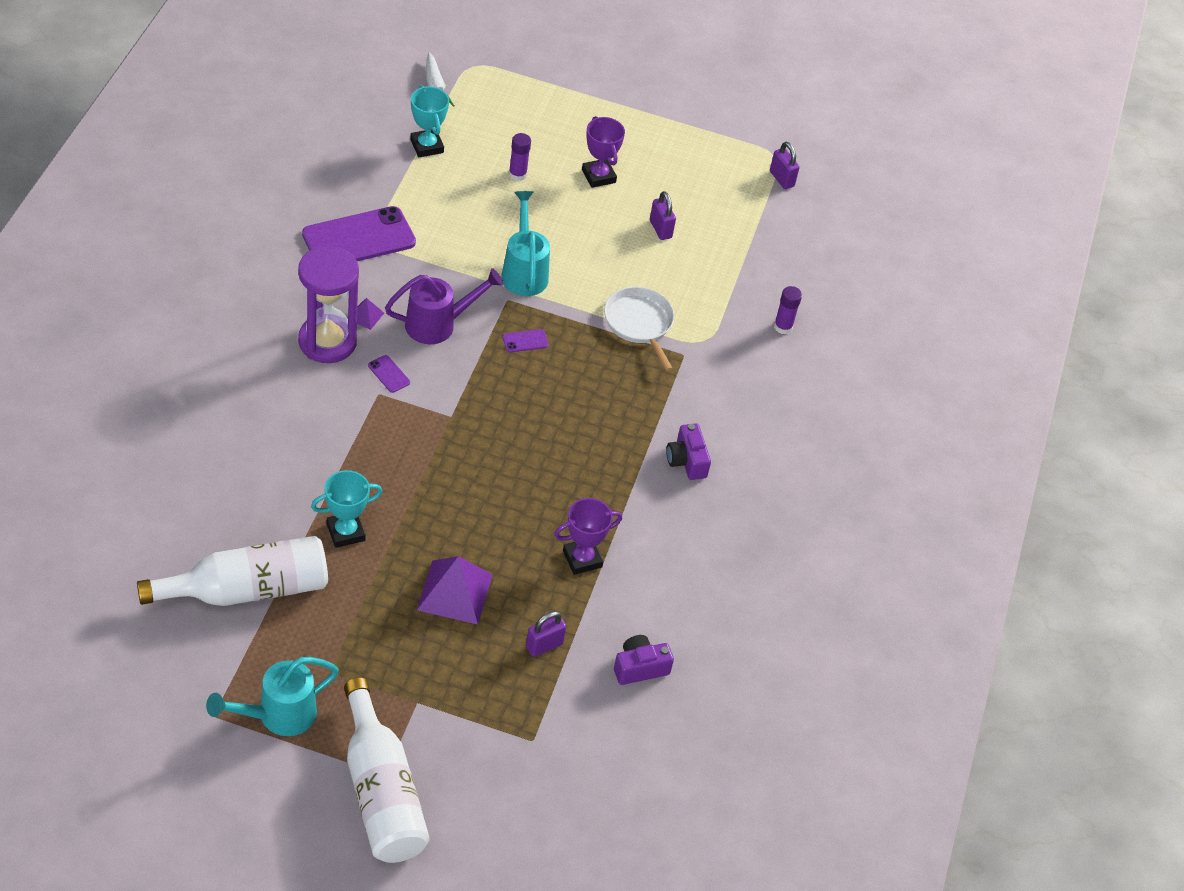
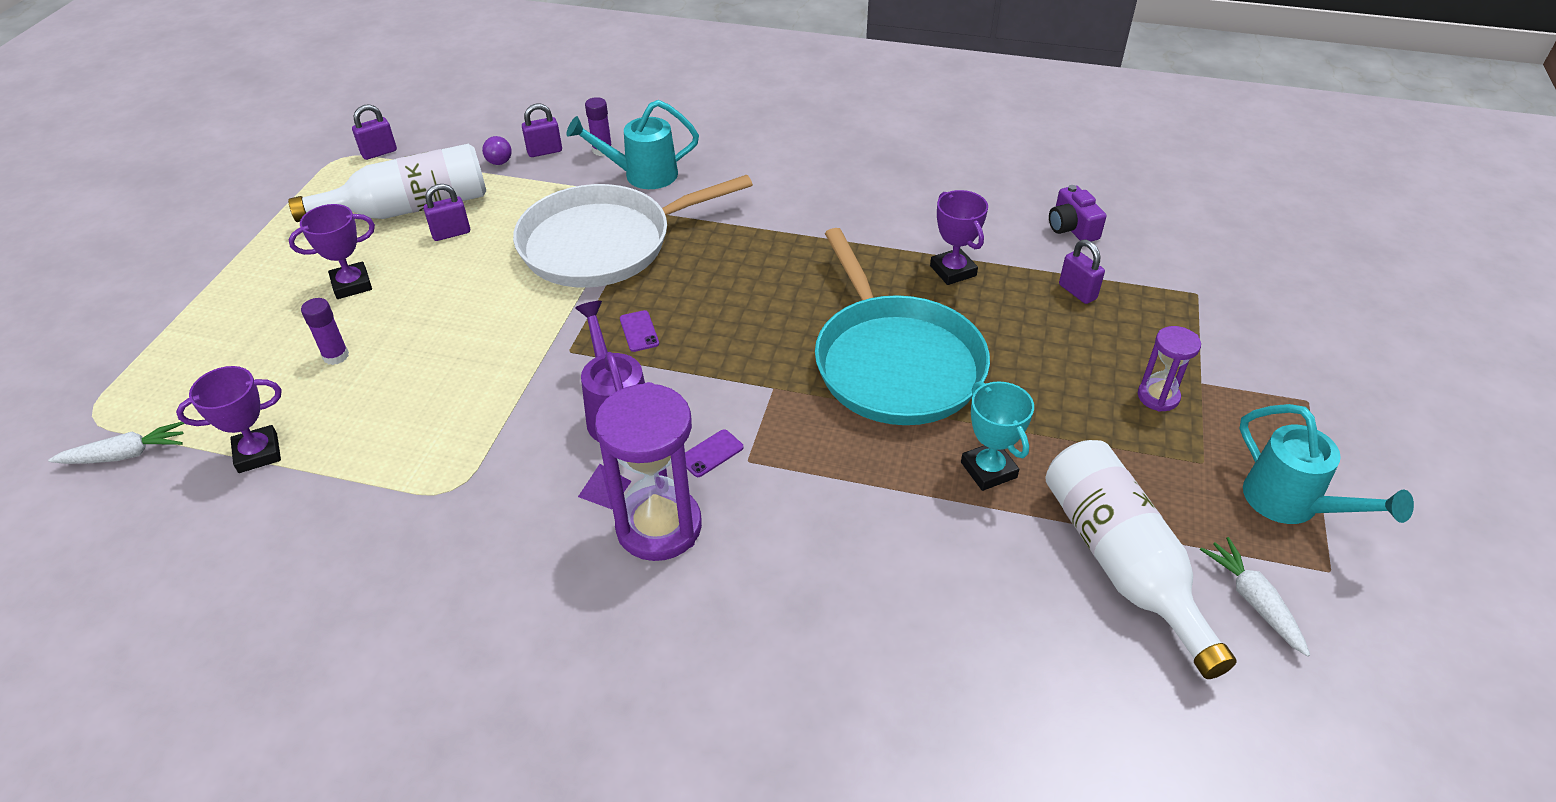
camera: 85 degrees left, 5 degrees down
(199, 657) = (1253, 601): none -> white carrot
(359, 238) = (447, 513): purple phone -> none
(381, 792) = (1332, 401): white bottle -> white bottle (410, 208)
(405, 665) = (1158, 397): none -> purple hourglass
(427, 146) = (258, 453): turquoise trophy -> purple trophy
(455, 592) = (1038, 364): purple pyramid -> none
(468, 496) = (895, 363): none -> turquoise pan
(524, 272) = (519, 339): turquoise watering can -> turquoise watering can (642, 175)
(639, 323) = (603, 244): white pan -> white pan, size x1.83
(687, 461) = (798, 206): purple camera -> none
(764, 257) = (499, 162): none -> purple ball
(781, 287) = (544, 151): none -> purple padlock

